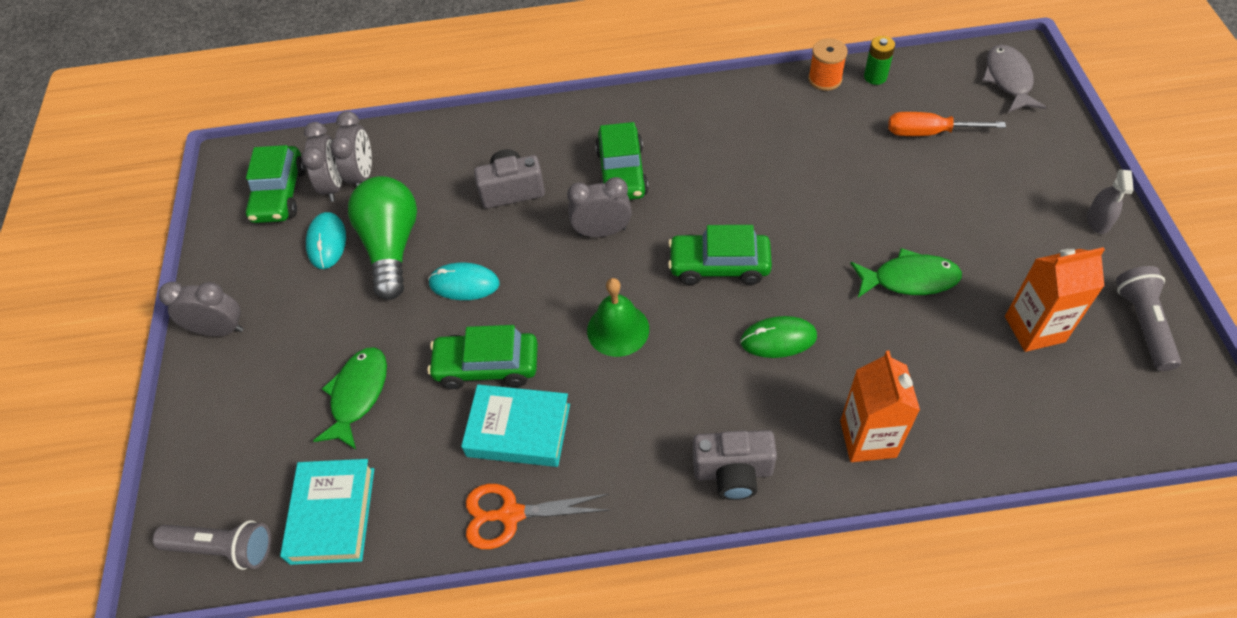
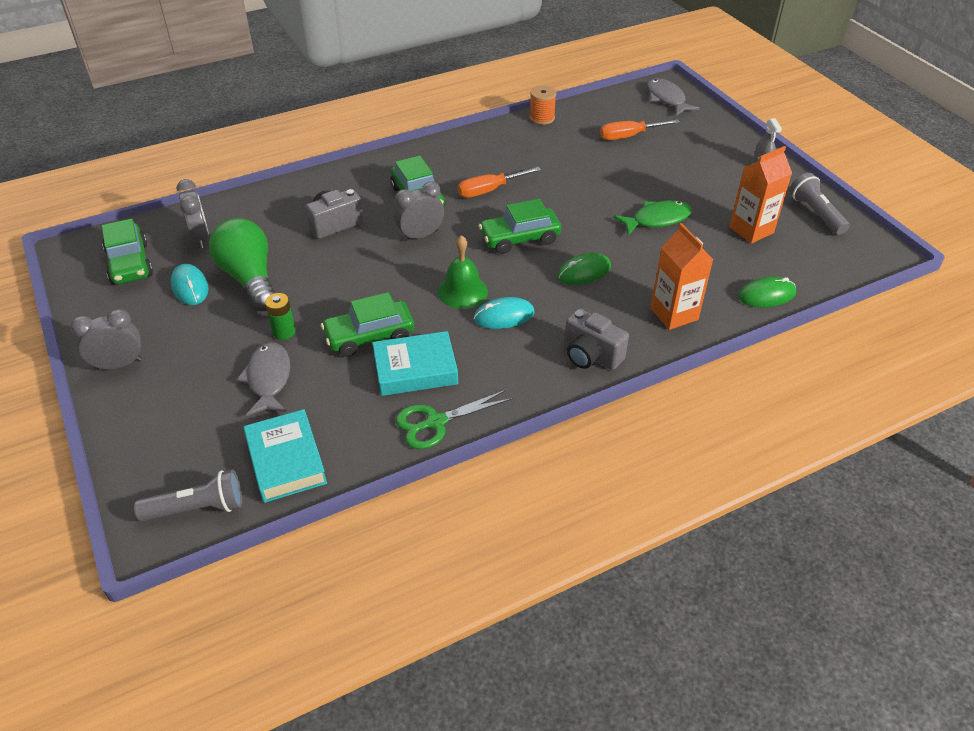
camera: 25 degrees left, 10 degrees down
(334, 185) = (178, 249): grey clock -> none
(358, 395) = (268, 379): green fish -> grey fish
(464, 284) = (324, 289): turquoise mouse -> turquoise mouse (504, 316)
(510, 514) = (435, 422): orange scissors -> green scissors
(711, 181) = (489, 190): none -> orange screwdriver
(733, 472) = (590, 355): grey camera -> grey camera turned 60 degrees clockwise
(875, 77) = (576, 111): green battery -> green battery (284, 332)
(1009, 444) = (766, 295): none -> green mouse

